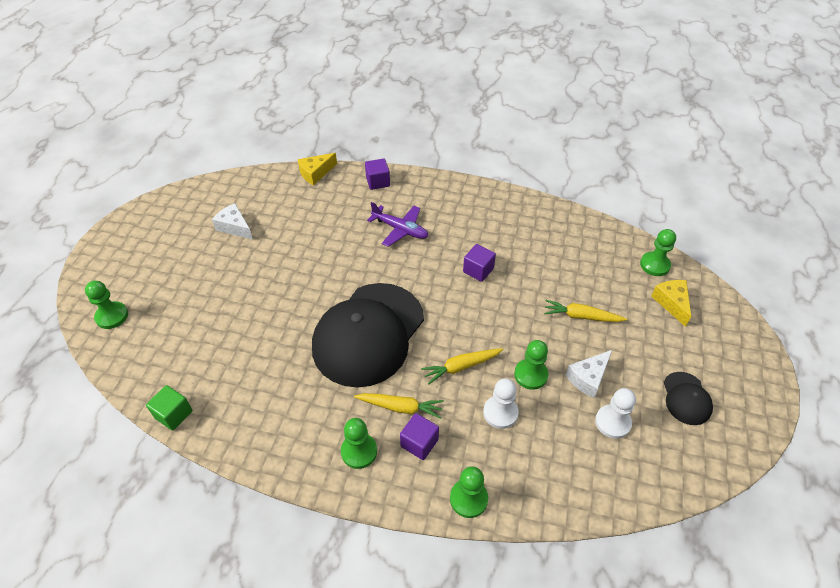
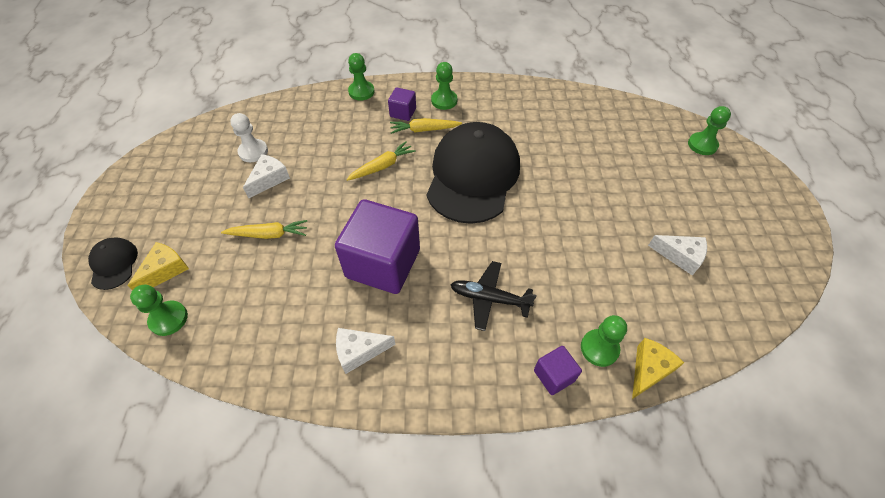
camera: 165 degrees right, 5 degrees up
(174, 414) = (586, 95): green cube -> none
(400, 229) = (489, 298): purple plane -> black plane
(478, 270) = (383, 263): purple cube -> purple cube, size x2.20
(500, 413) = (344, 141): white pawn -> none
(505, 217) = (359, 351): none -> white cheese
(531, 375) = (320, 172): green pawn -> green pawn (599, 348)
(671, 303) = (165, 270): yellow cheese -> yellow cheese turned 120 degrees counterclockwise
(686, 398) = (184, 180): black cap -> black cap (114, 264)

